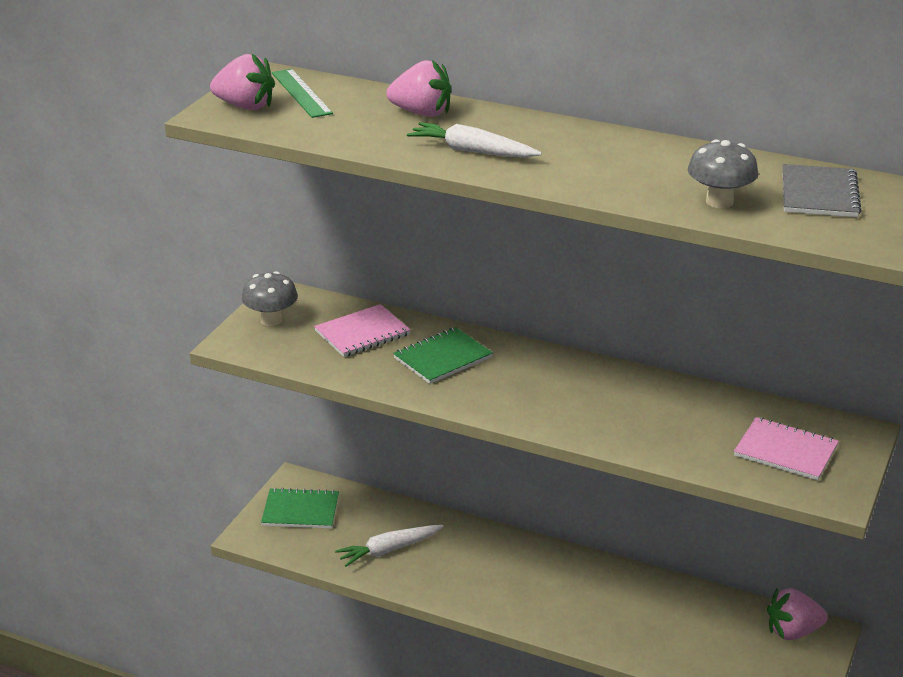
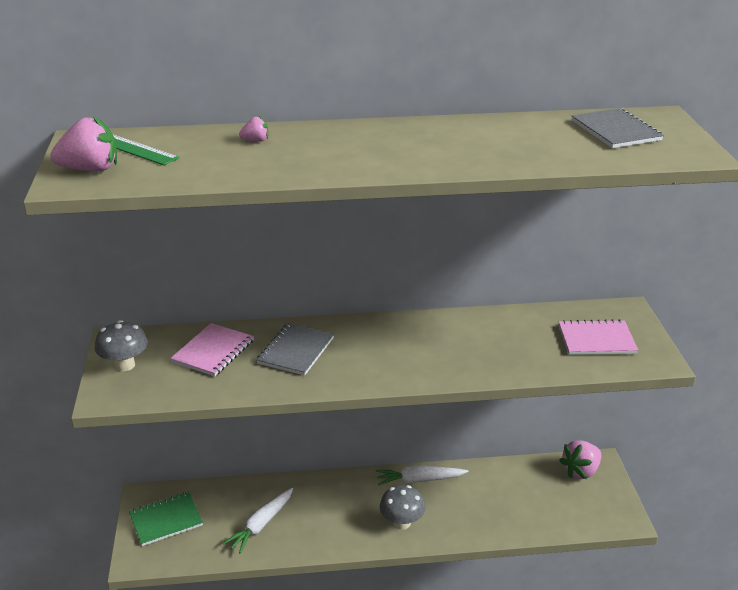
camera: 30 degrees left, 0 degrees up
(421, 113) = (255, 141): pink strawberry -> pink strawberry, size x0.49
(443, 358) = (296, 351): green notebook -> grey notebook
(472, 151) = (333, 160): white carrot -> white carrot (419, 480)
(719, 202) = (560, 152): grey mushroom -> grey mushroom (402, 523)

